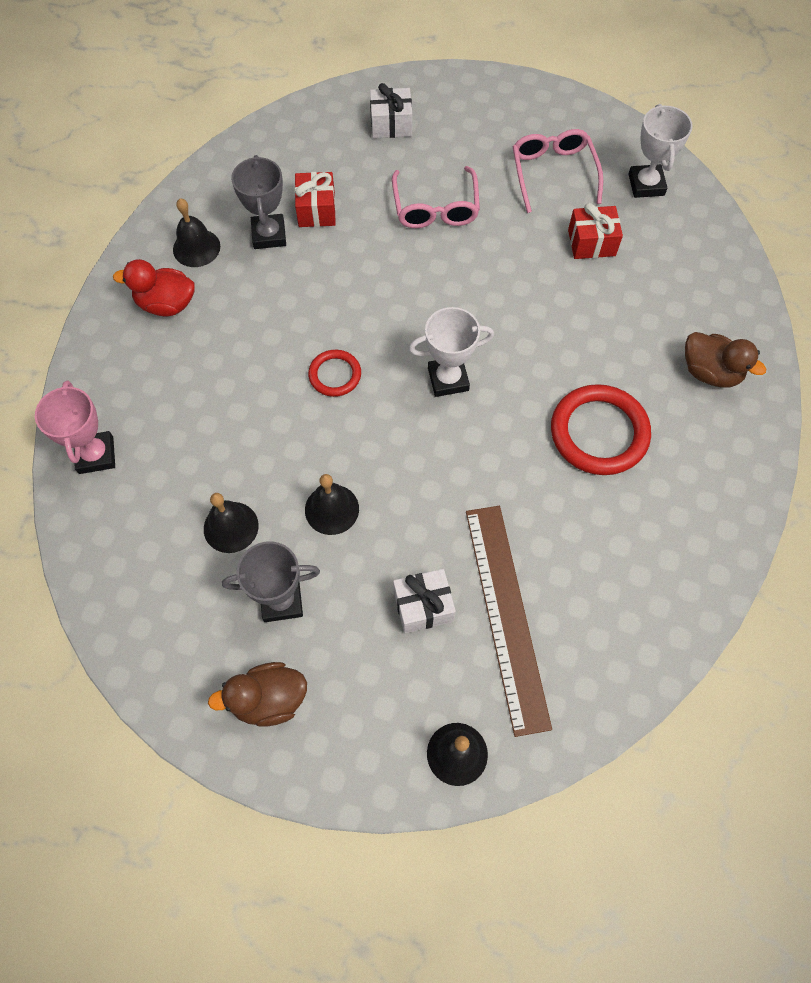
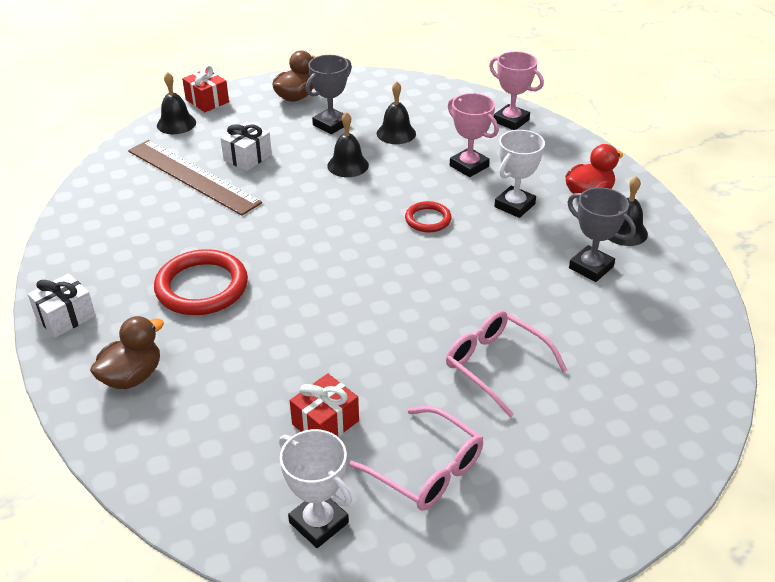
camera: 140 degrees right, 25 degrees down
(220, 417) = (469, 166): none -> pink trophy
(316, 210) = (584, 304): red gift -> red gift (207, 101)
(391, 124) = (631, 415): white gift -> white gift (65, 317)
(448, 379) = (347, 258): white trophy -> white trophy (514, 205)
(710, 372) = (132, 376): brown duck -> brown duck turned 135 degrees clockwise

